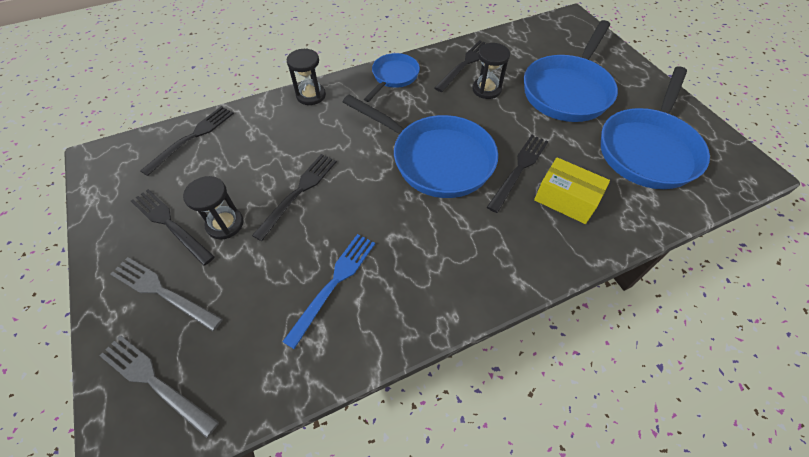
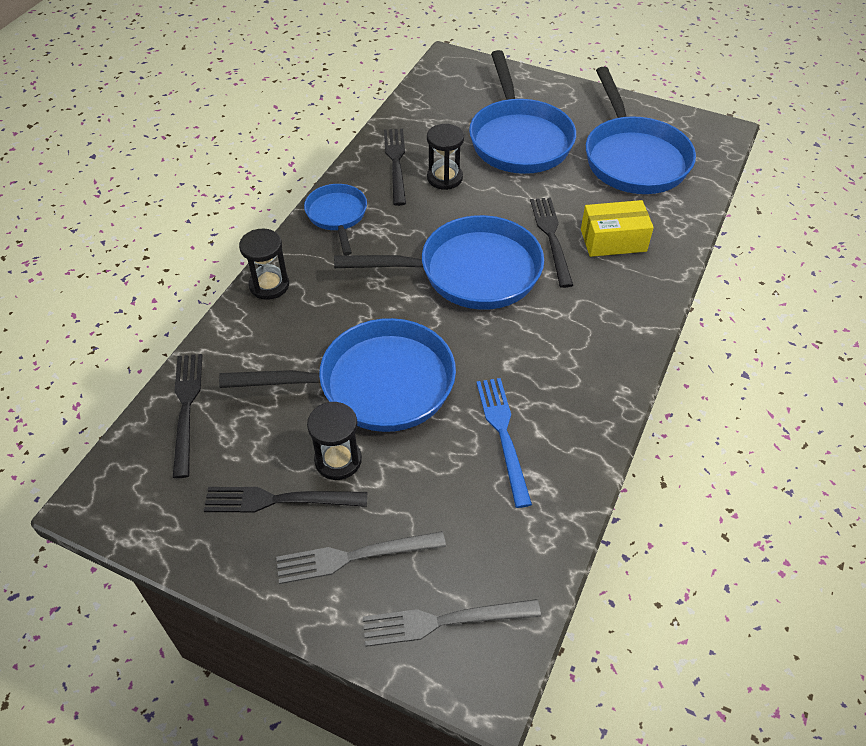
camera: 40 degrees left, 5 degrees down
(298, 193) = (376, 384): black fork -> blue pan

